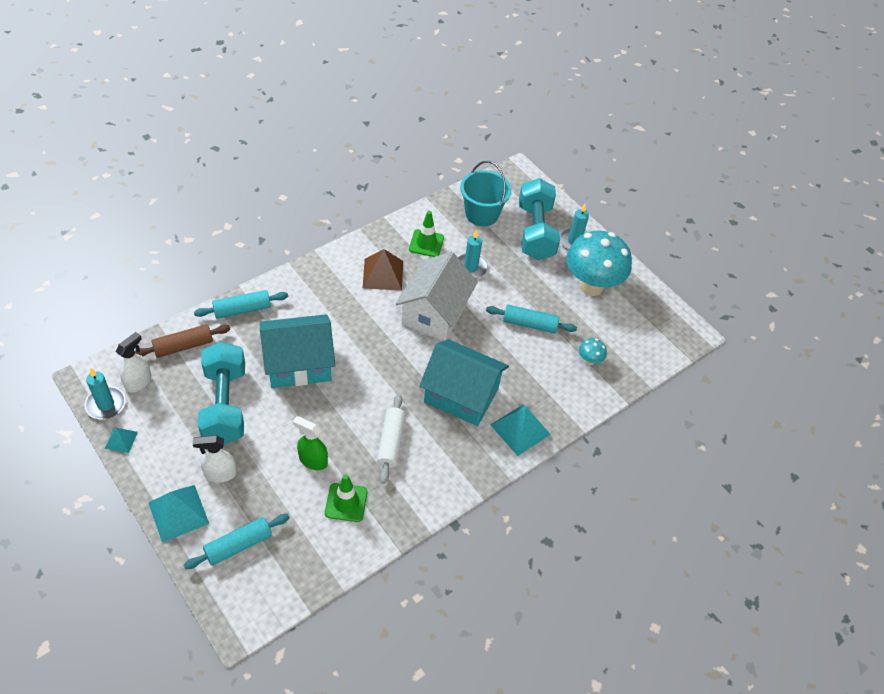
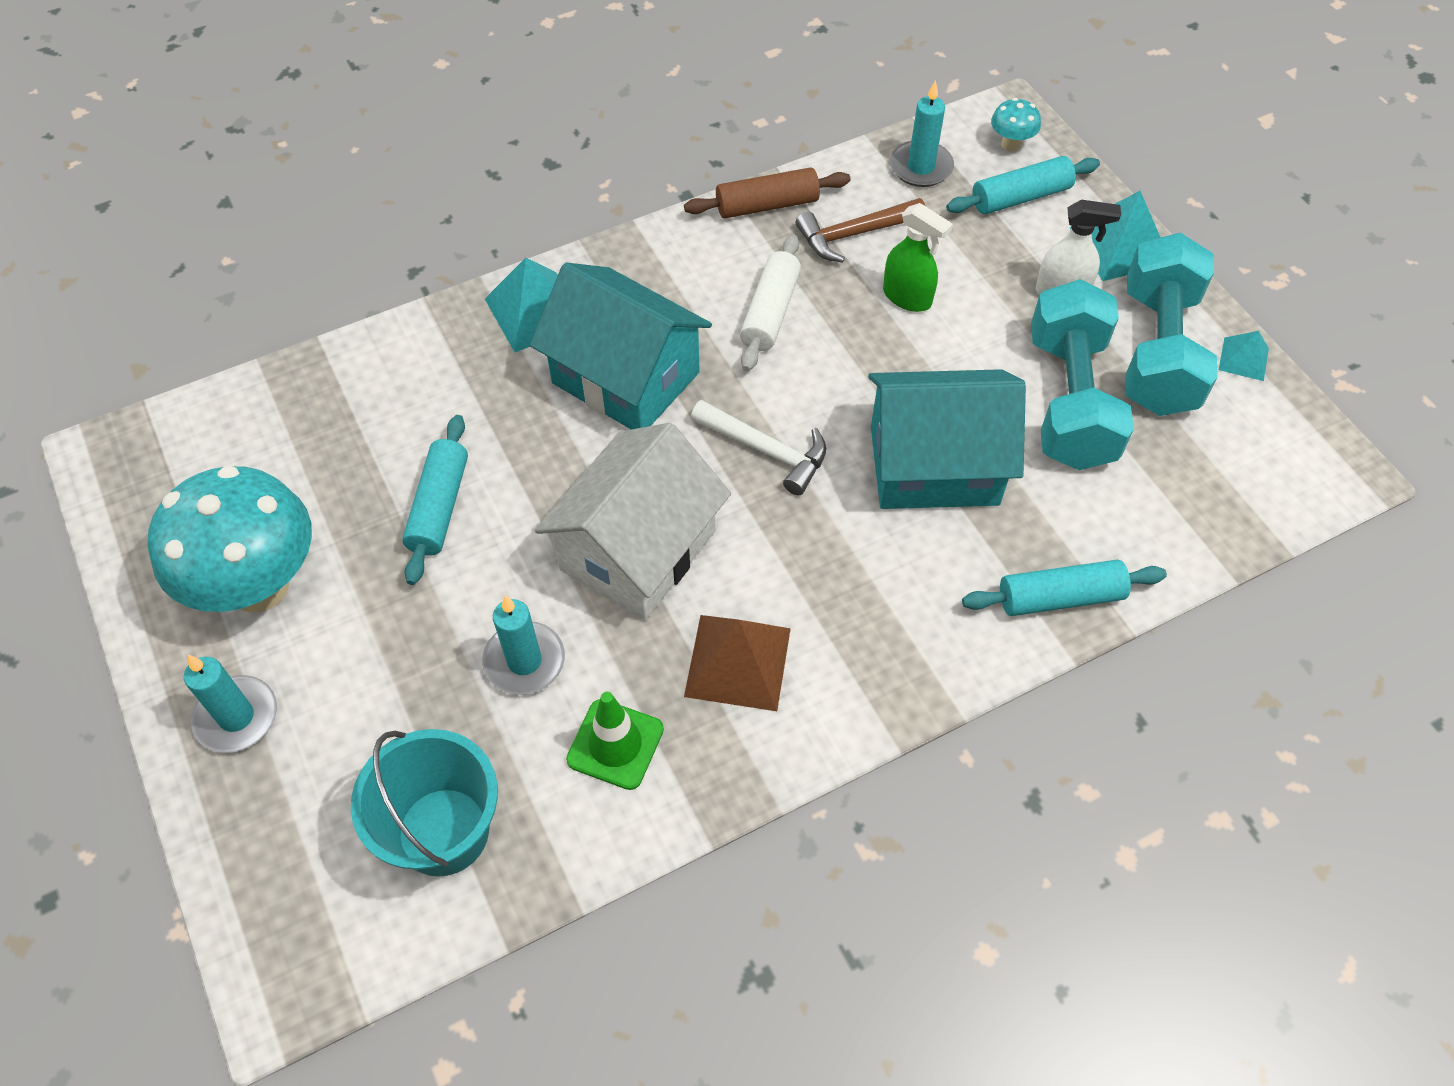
camera: 165 degrees left, 5 degrees up
(106, 404) = (1291, 422): turquoise candle -> turquoise candle (921, 167)
(138, 382) = (1242, 458): white spray bottle -> none
(183, 346) = (1171, 524): brown rolling pin -> brown rolling pin (767, 205)
(346, 502) = (854, 234): green traffic cone -> brown hammer
(383, 364) = (766, 450): none -> white hammer
(529, 324) = (439, 507): turquoise rolling pin -> turquoise rolling pin turned 75 degrees clockwise
(535, 232) = (323, 756): turquoise dumbbell -> turquoise dumbbell (1157, 351)
(589, 361) = (350, 419): turquoise mushroom -> turquoise mushroom (1010, 145)

